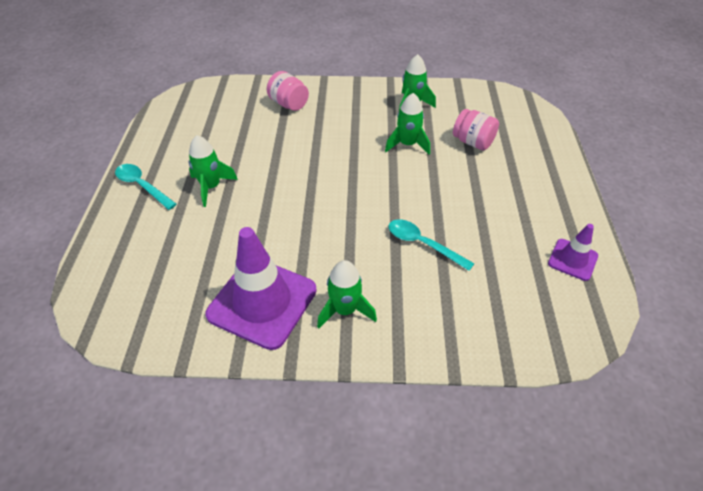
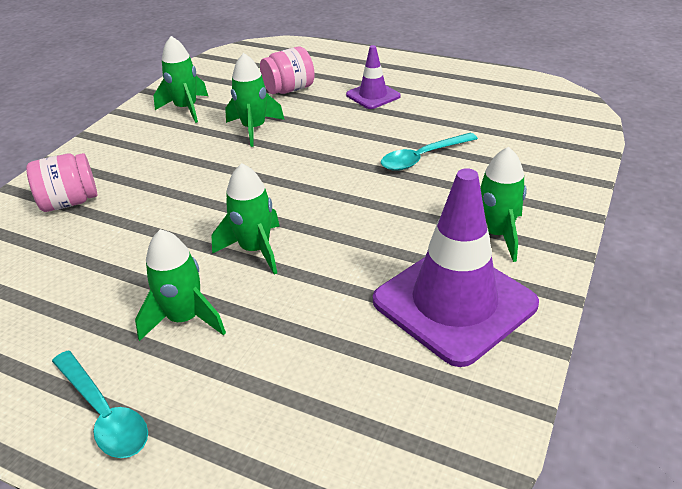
camera: 65 degrees left, 10 degrees down
(142, 186) = (104, 413): turquoise spoon -> turquoise spoon turned 105 degrees counterclockwise
(278, 193) = (255, 250): none -> green rocket
(572, 259) = (488, 85): purple traffic cone -> purple traffic cone (373, 96)

